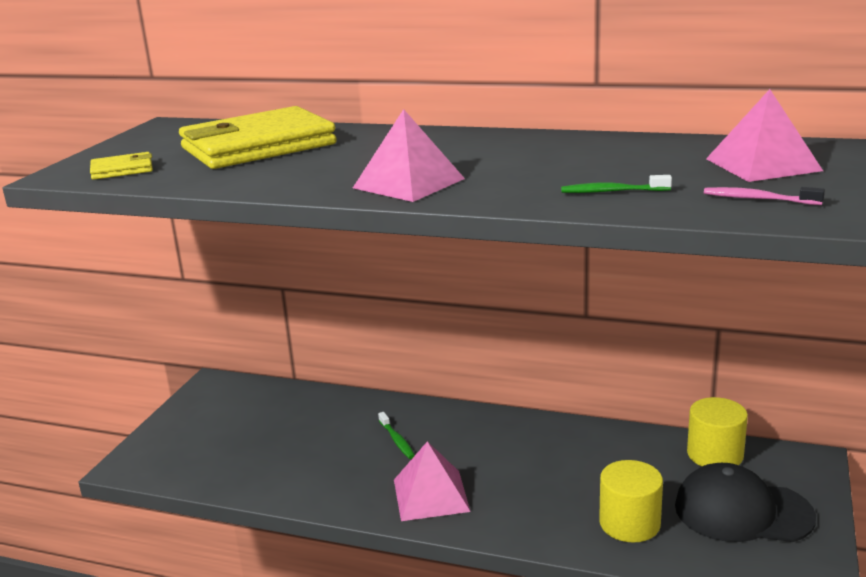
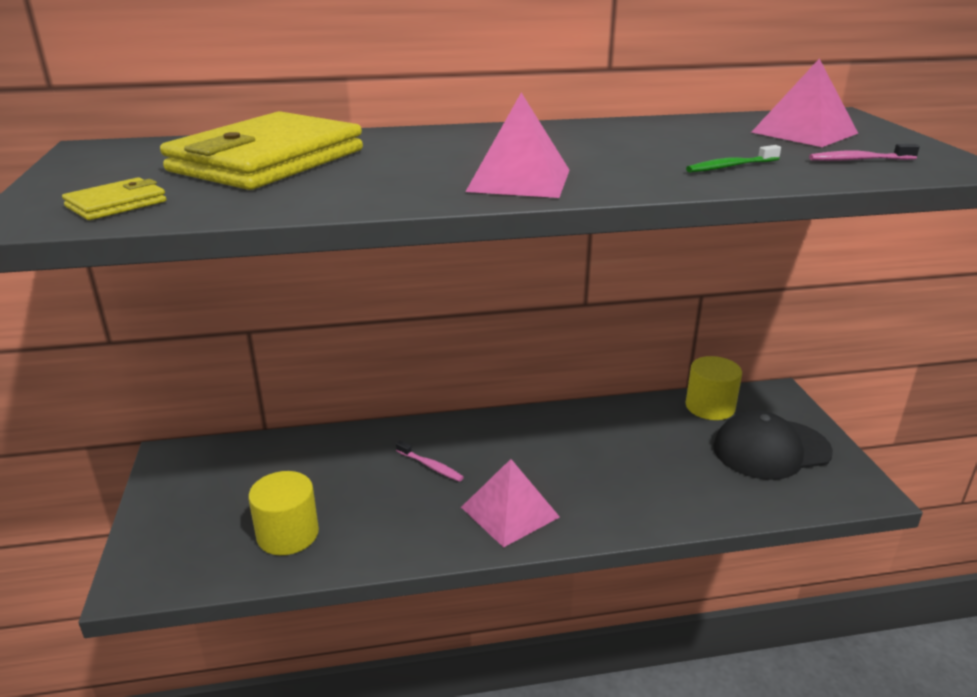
camera: 30 degrees left, 5 degrees up
(397, 440) = (431, 466): green toothbrush -> pink toothbrush
(629, 523) = (699, 486): yellow cylinder -> yellow cylinder (288, 534)

